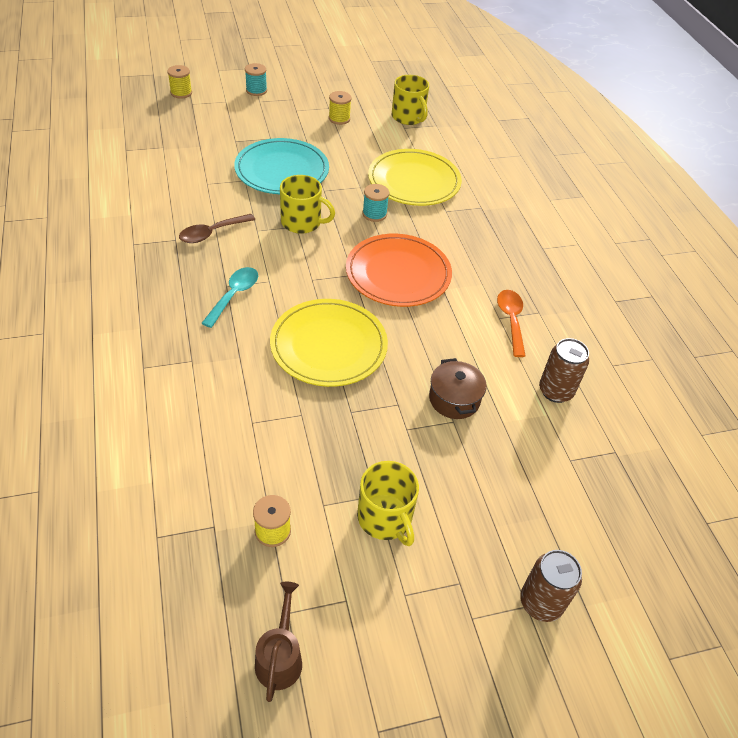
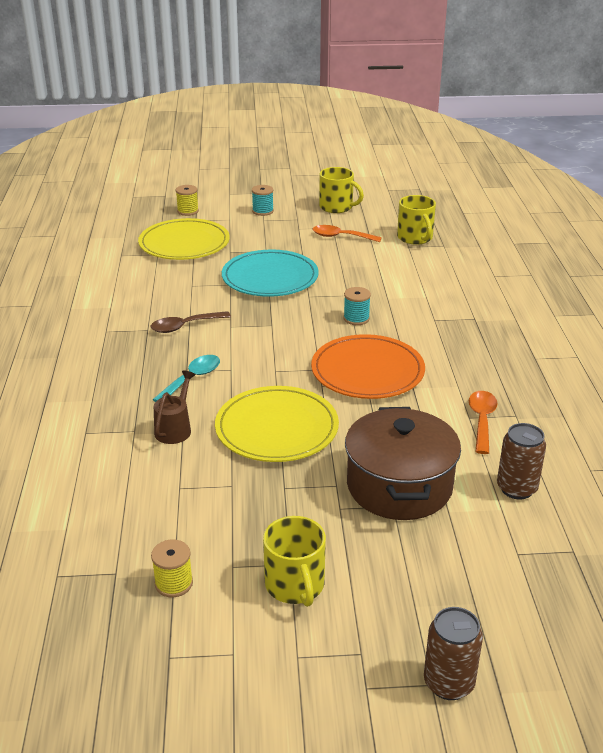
camera: 15 degrees right, 15 degrees down
(280, 656) = (150, 694): brown watering can -> brown watering can (175, 428)
(302, 222) = (278, 322): yellow mug -> yellow mug (337, 207)
(339, 119) = (341, 237): yellow spool -> orange spoon
(414, 181) = (406, 292): yellow plate -> yellow plate (184, 243)
(454, 399) = (399, 486): brown pot -> brown pot, size x1.87

